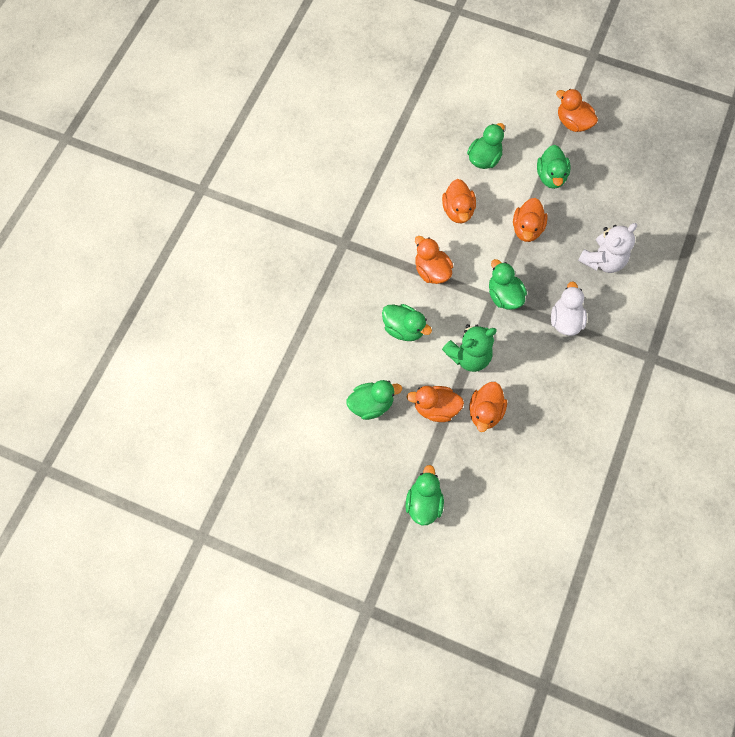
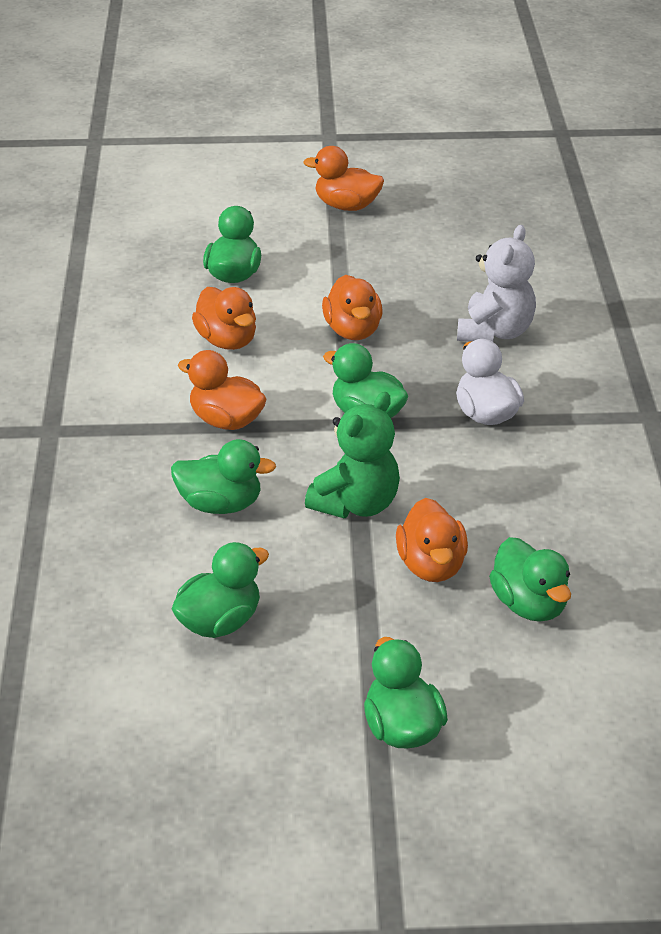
camera: 25 degrees left, 30 degrees down
(435, 408) = (341, 589): orange duck -> none
(551, 176) = (351, 267): green duck -> green duck (529, 605)

